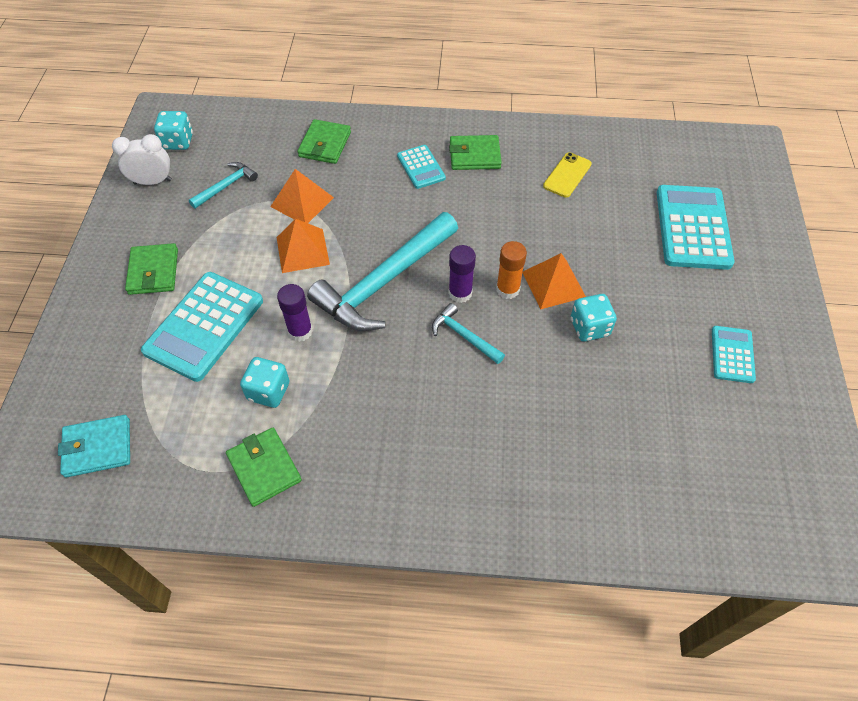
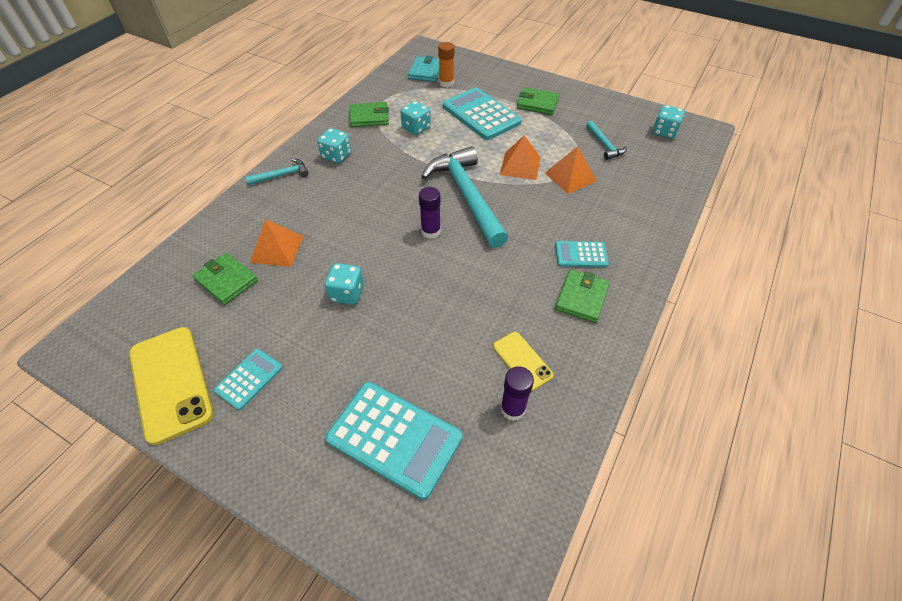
camera: 115 degrees right, 5 degrees down
(153, 182) = (623, 115): white clock -> none
(300, 331) = (451, 149): purple glue stick -> purple glue stick (512, 409)
(325, 144) = (634, 204): green wallet -> green wallet (227, 280)
(378, 462) = (336, 156): none -> turquoise dice
(464, 336) = (393, 220): turquoise hammer -> turquoise hammer (282, 175)
(507, 289) = (416, 259): orange glue stick -> orange glue stick (446, 83)
(553, 284) = (402, 290): orange pyramid -> orange pyramid (277, 249)
(732, 354) = (249, 379): turquoise calculator -> turquoise calculator turned 90 degrees counterclockwise
(788, 417) = (171, 383): none -> yellow phone

